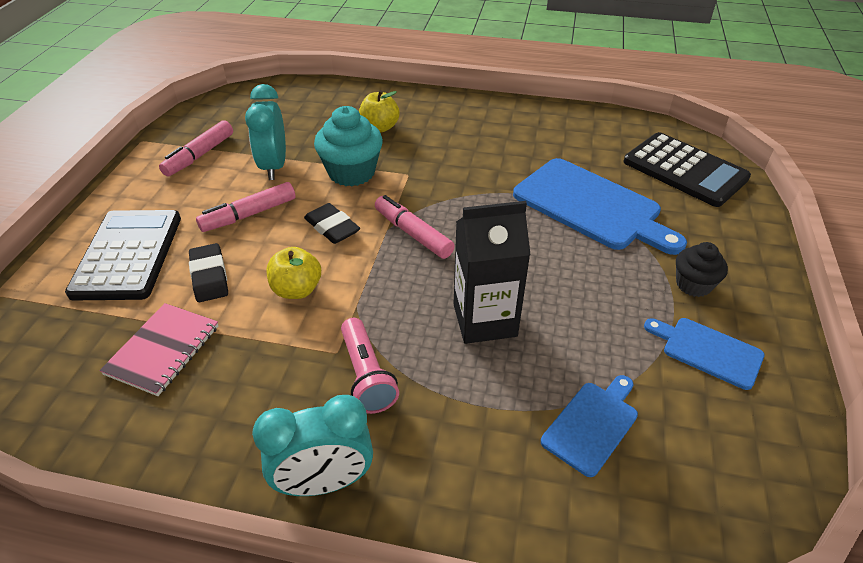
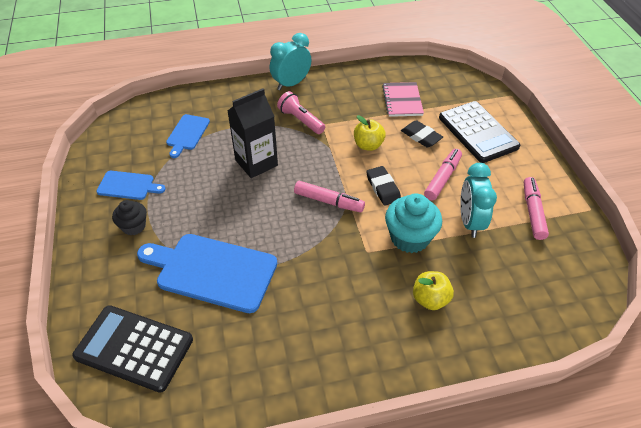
camera: 155 degrees right, 5 degrees up
(274, 167) = (470, 222): turquoise clock -> turquoise clock turned 150 degrees counterclockwise
(332, 227) = (383, 188): black eraser -> black eraser turned 45 degrees clockwise

